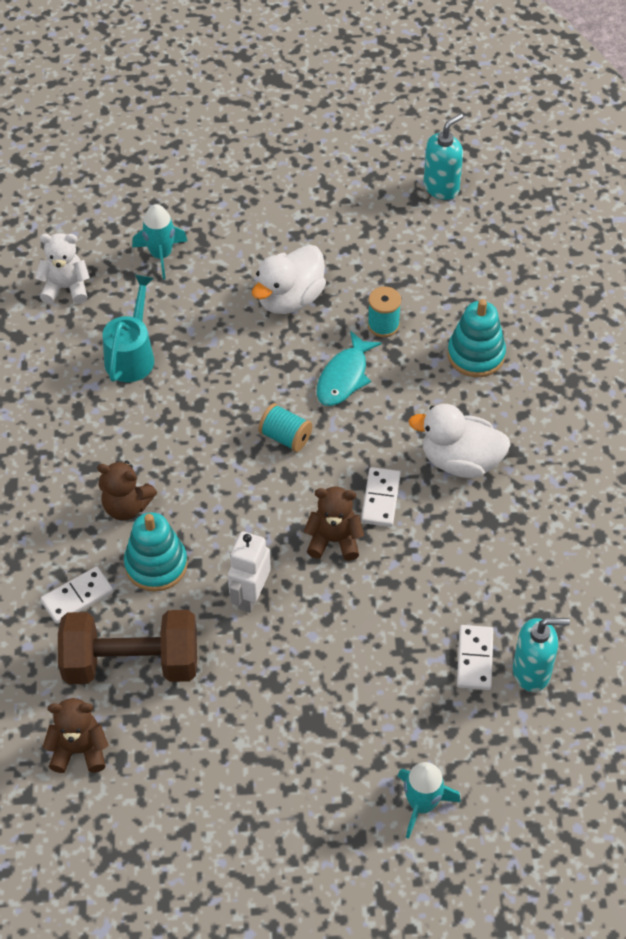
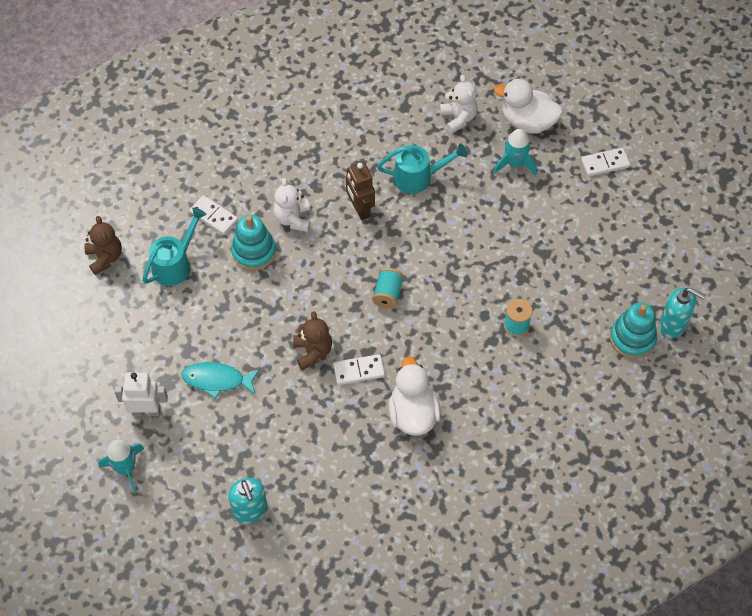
camera: 70 degrees right, 5 degrees up
(126, 506) = (293, 219): brown teddy bear -> white teddy bear
(131, 663) = (175, 264): brown dumbbell -> turquoise watering can
(148, 429) = (360, 209): none -> brown robot
(250, 596) = (250, 315): white robot -> white robot (146, 411)
(290, 298) = (513, 257): white duck -> white duck (527, 122)
(344, 377) = (456, 314): turquoise fish -> turquoise fish (217, 380)
(474, 659) = (248, 470): white domino -> white domino (605, 163)
(476, 355) = (516, 396): turquoise stacking toy -> turquoise stacking toy (632, 338)

